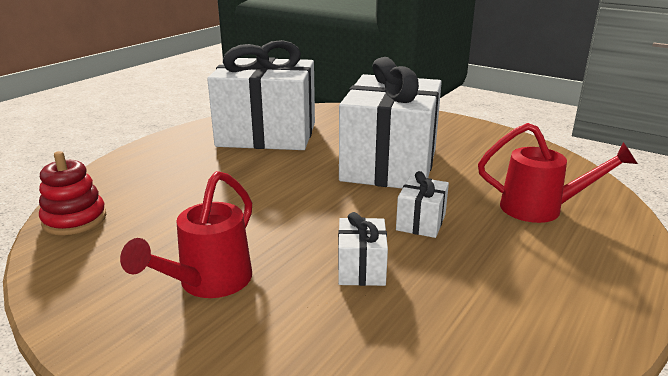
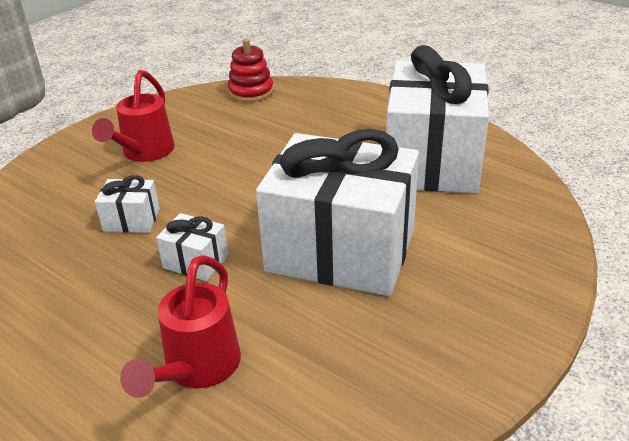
camera: 95 degrees right, 10 degrees up
(208, 283) = (144, 153): red watering can -> red watering can turned 105 degrees counterclockwise

